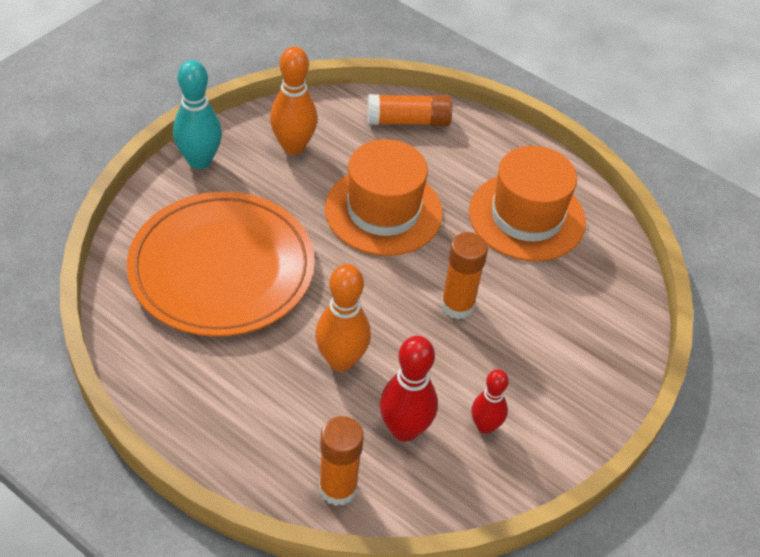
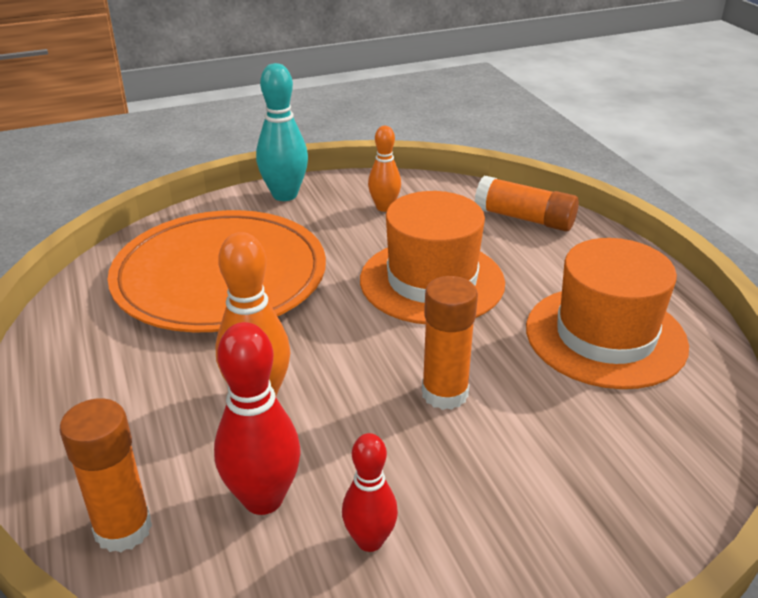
camera: 35 degrees right, 15 degrees down
(293, 146) = (384, 207): orange bowling pin -> orange bowling pin, size x0.63

